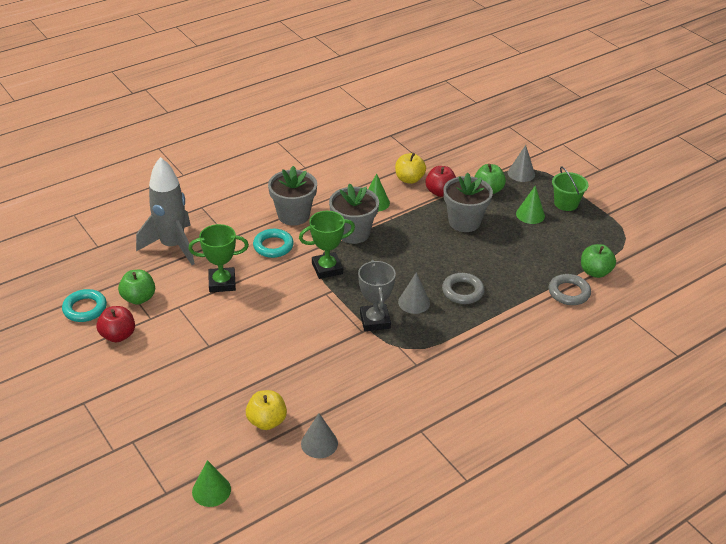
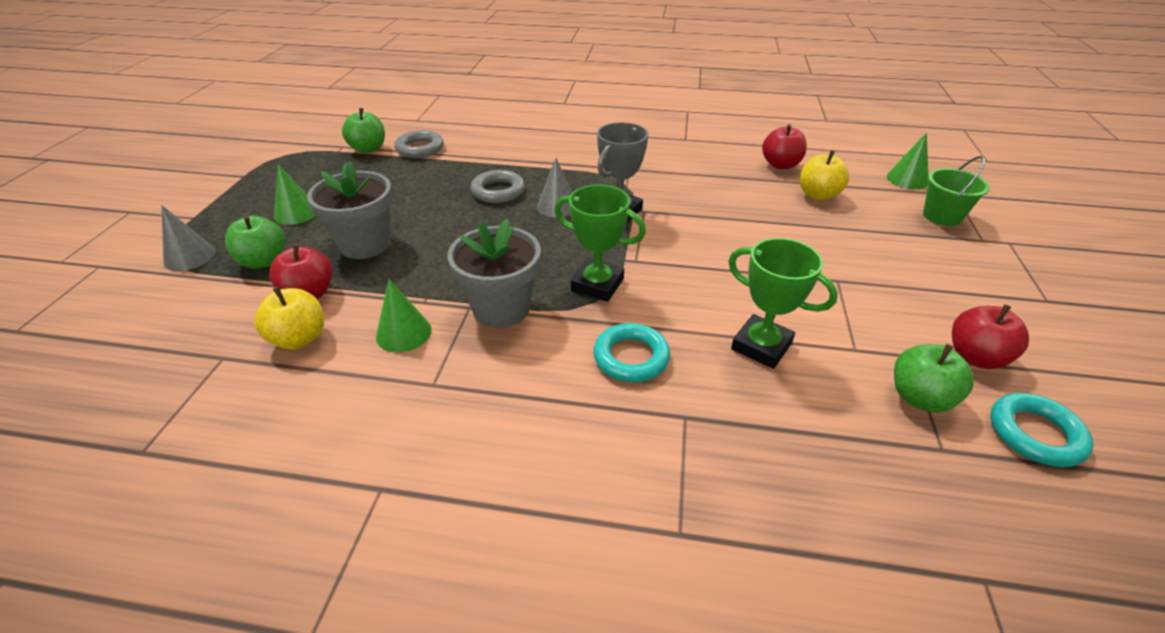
camera: 135 degrees left, 0 degrees up
(172, 246) = (805, 467): grey rocket -> none
(293, 215) = (539, 391): grey flower pot -> none
(319, 443) = (780, 165): grey cone -> red apple
(566, 203) = (244, 203): green bucket -> green bucket (942, 216)

